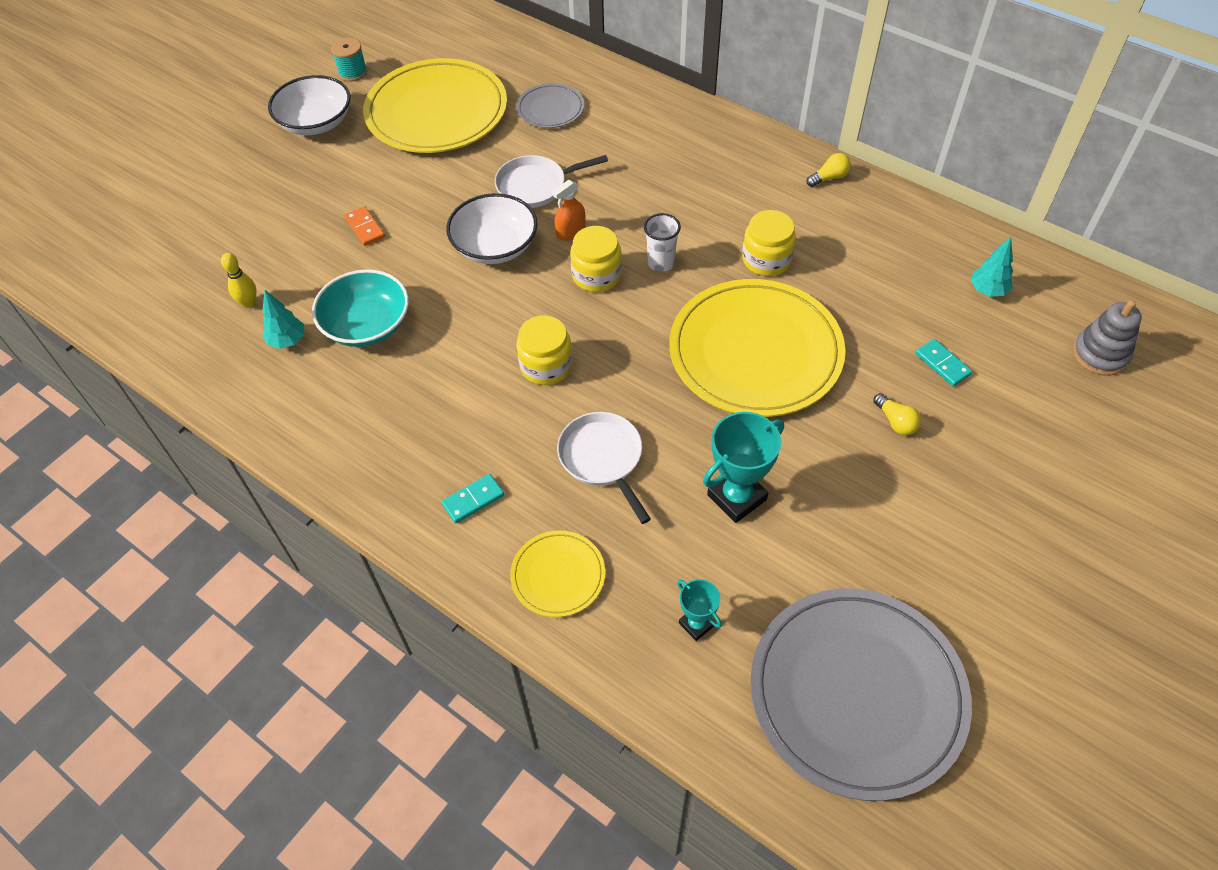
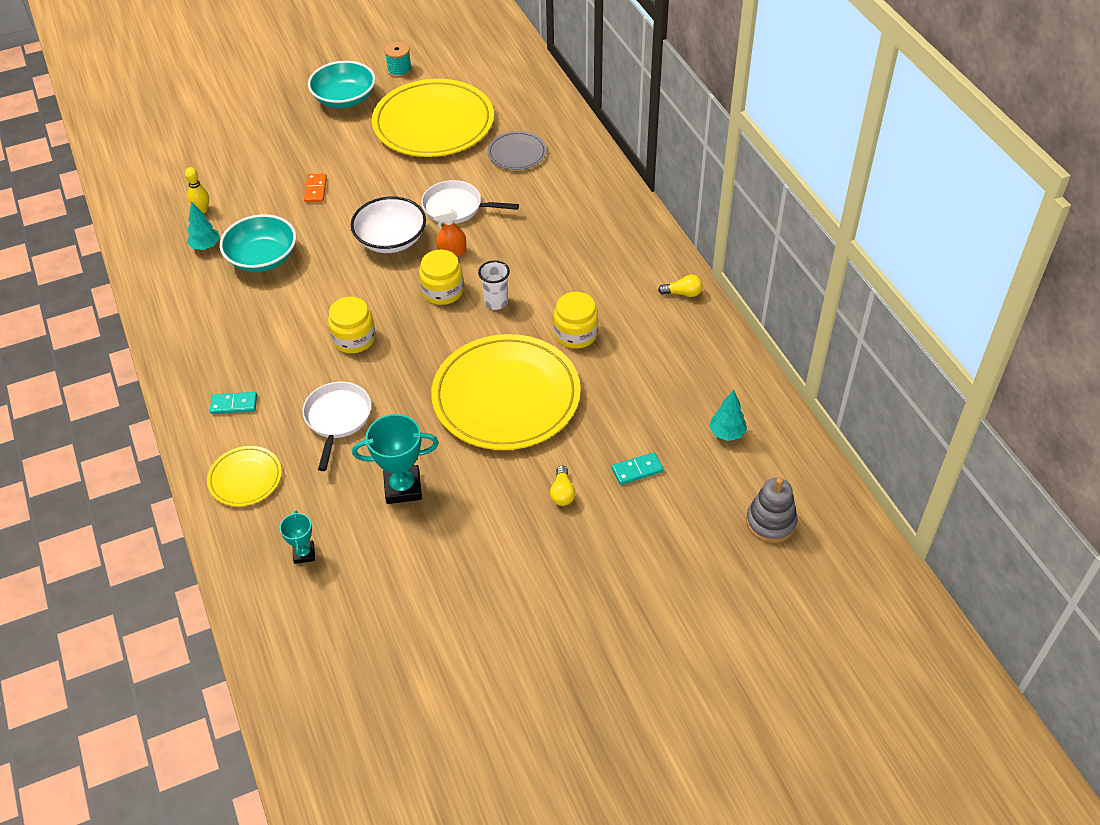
camera: 30 degrees right, 5 degrees down
(316, 123) = (344, 99): white bowl -> turquoise bowl
(857, 693) = (367, 651): grey plate -> none
(942, 364) = (637, 470): turquoise domino -> turquoise domino turned 75 degrees clockwise

